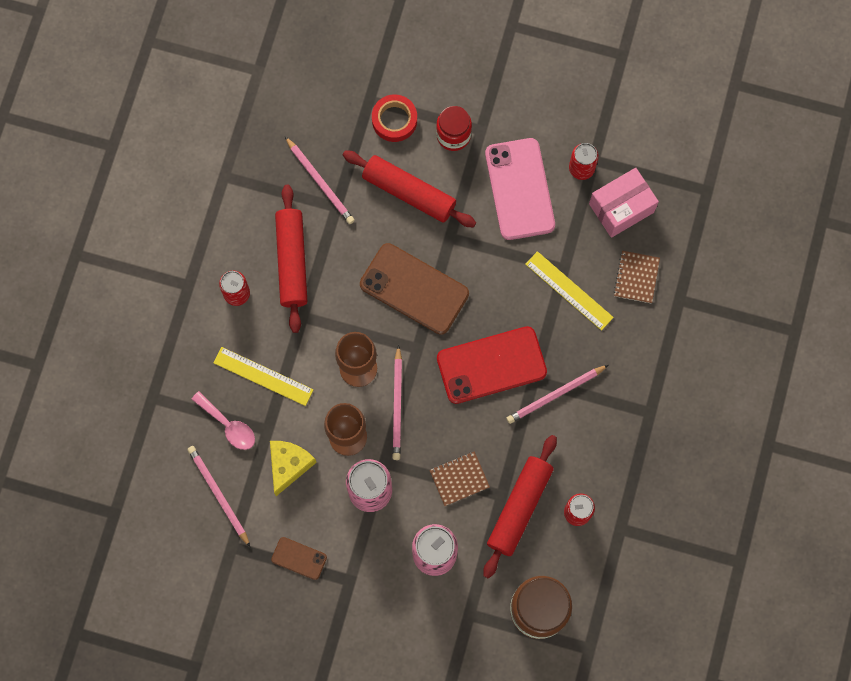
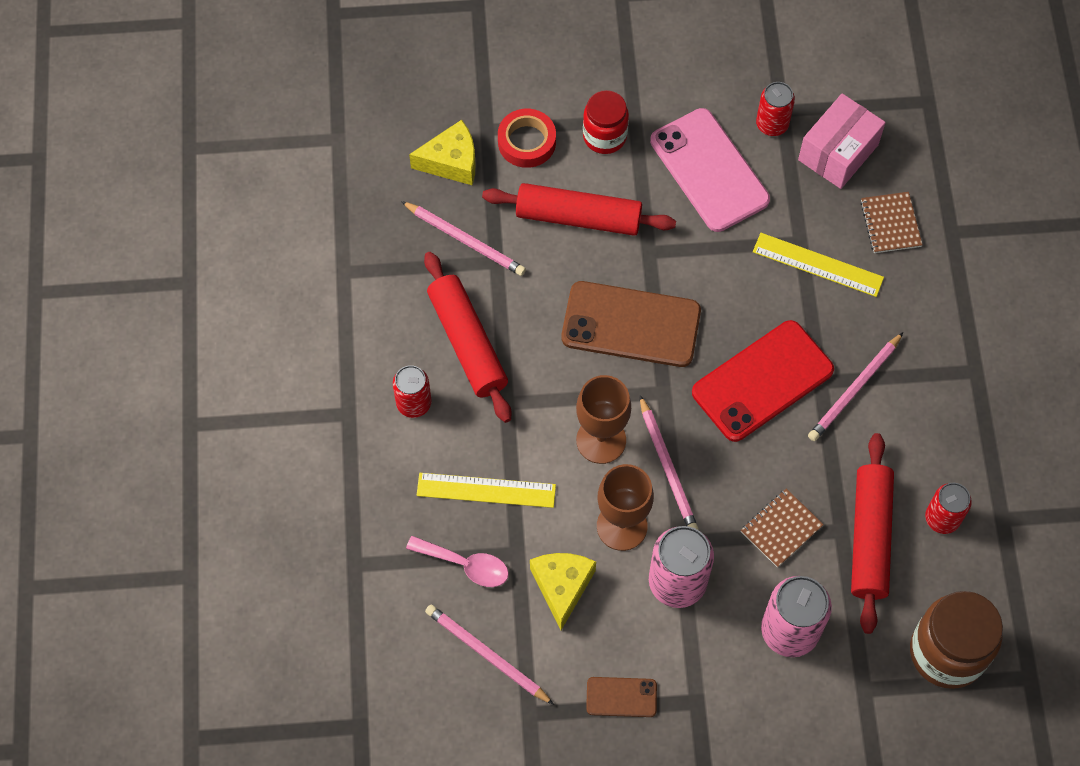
camera: 20 degrees left, 10 degrees down
(333, 117) = (451, 162): none -> yellow cheese

